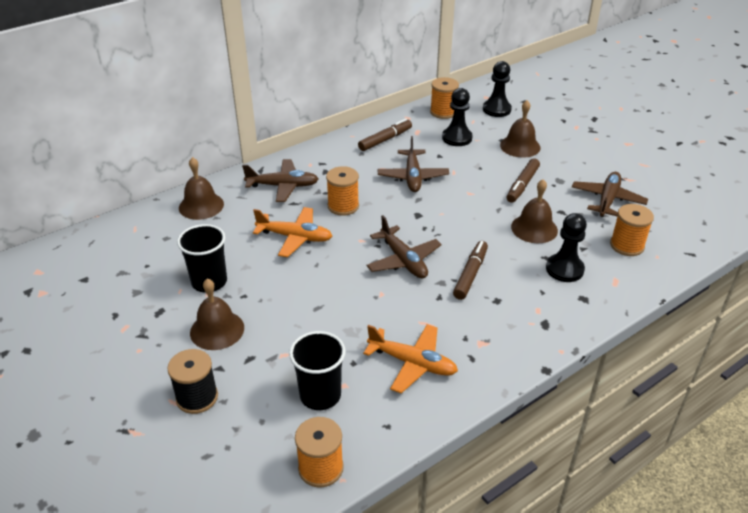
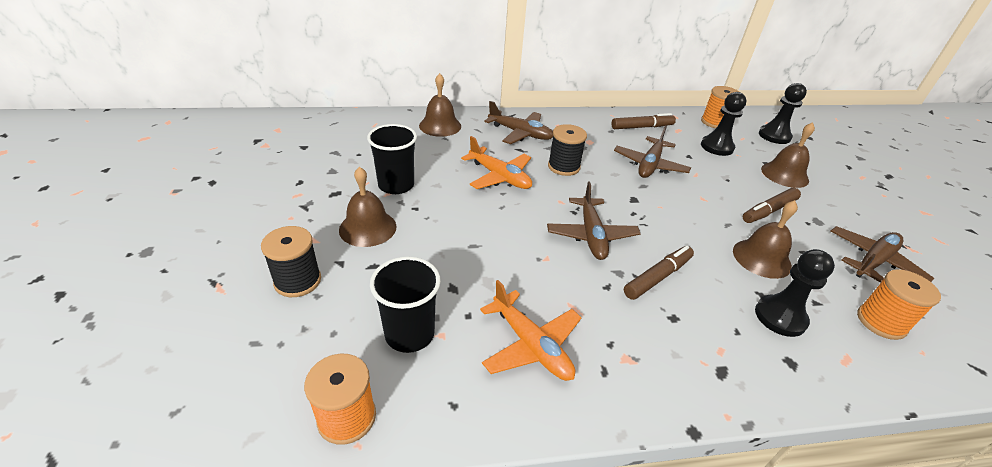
camera: 25 degrees right, 0 degrees up
(343, 206) = (563, 167): orange spool -> black spool

